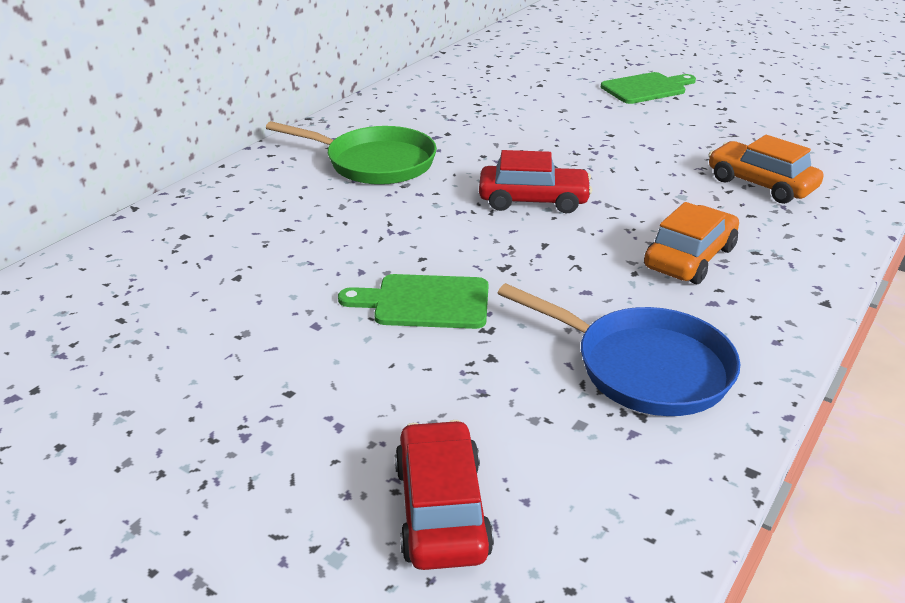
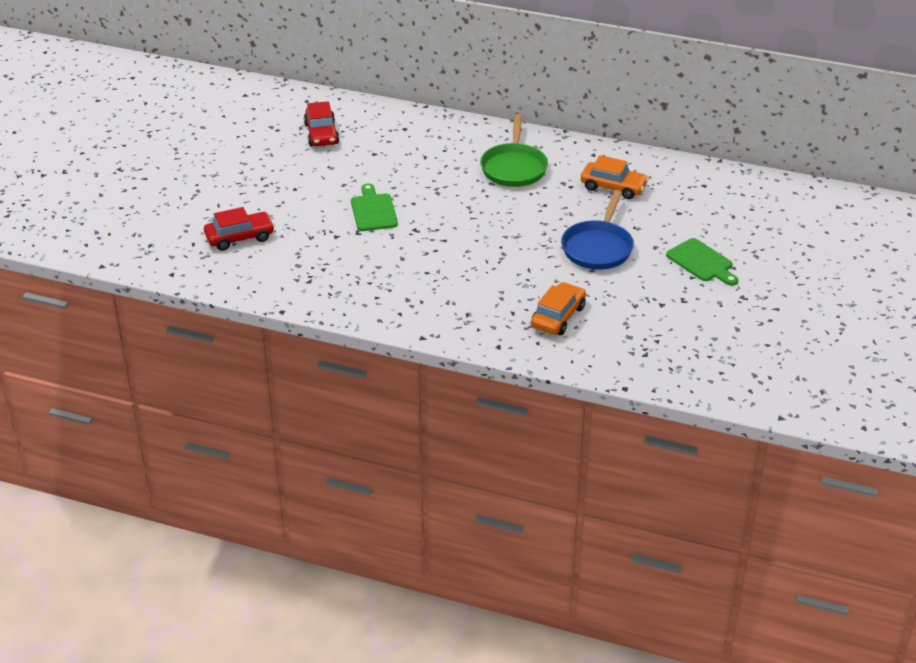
camera: 75 degrees right, 5 degrees up
(533, 200) = (493, 230): red car -> red car (321, 134)
(643, 367) = (344, 280): blue pan -> blue pan (598, 247)
(689, 258) = (450, 290): orange car -> orange car (613, 187)

